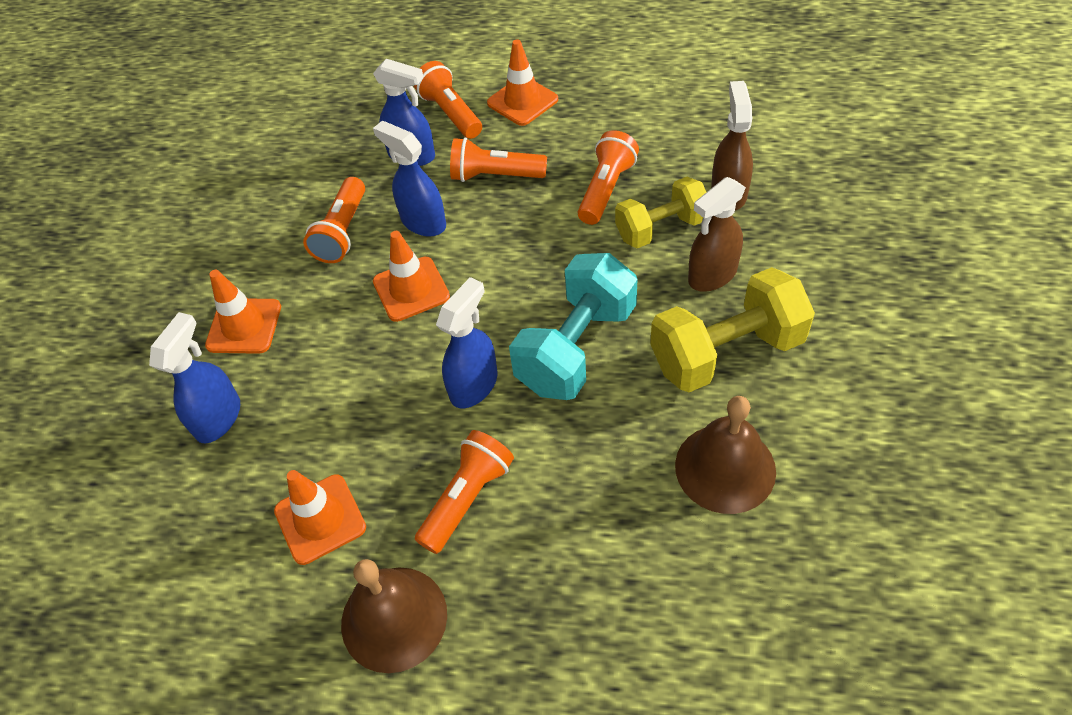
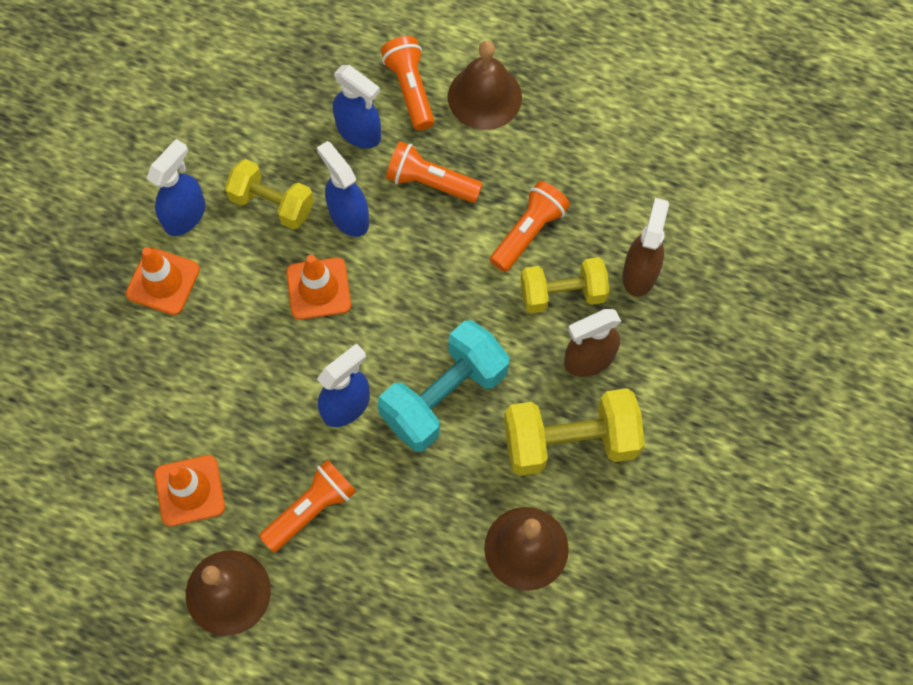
camera: 10 degrees right, 15 degrees up
(218, 418) = (125, 369): blue spray bottle -> blue spray bottle (185, 215)
(342, 232) = (272, 204): orange flashlight -> yellow dumbbell
(522, 101) = (484, 97): orange traffic cone -> brown bell

